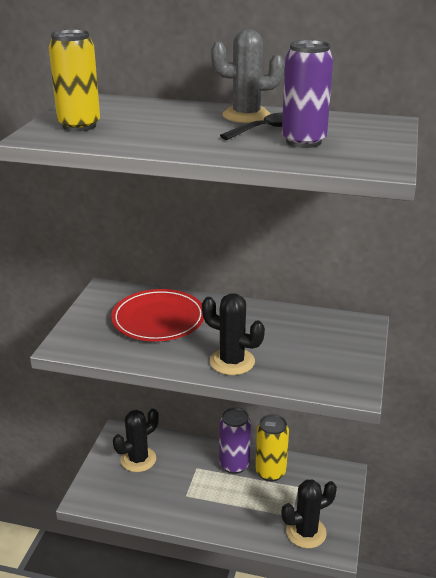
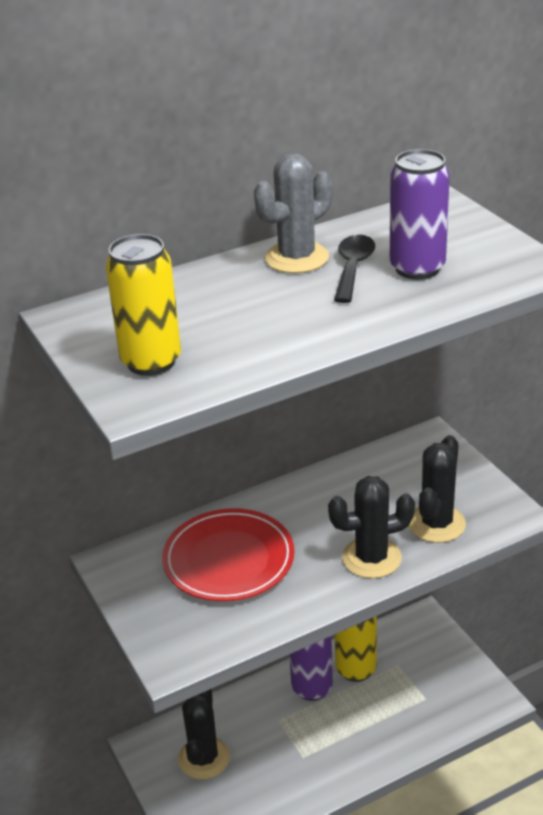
camera: 40 degrees left, 5 degrees up
(306, 532) = (456, 704): black cactus -> black cactus (436, 524)

